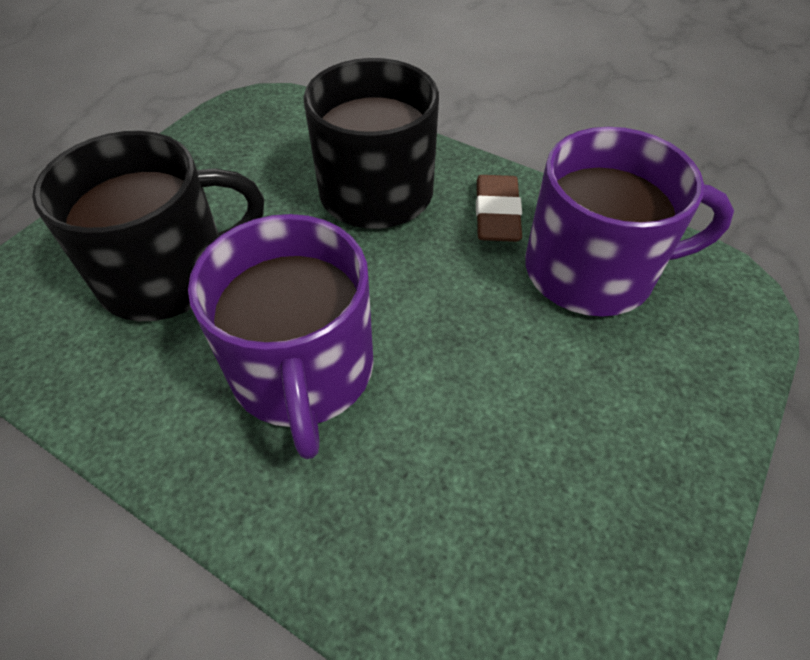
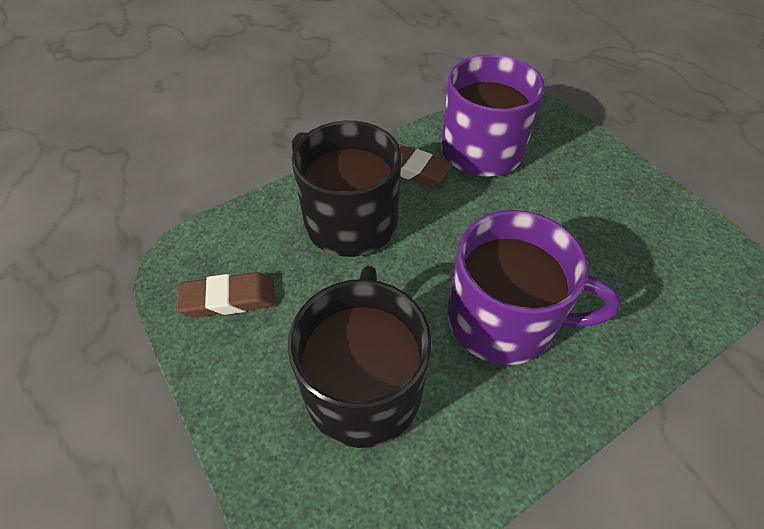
camera: 65 degrees left, 0 degrees up
(233, 147) = (228, 299): none -> brown eraser

